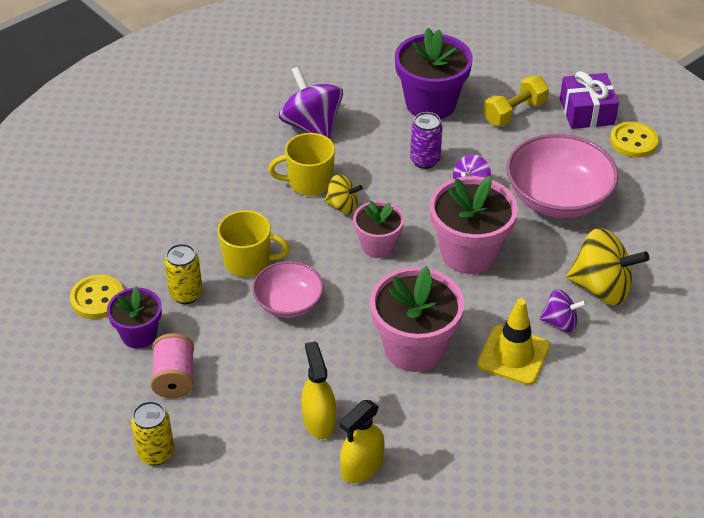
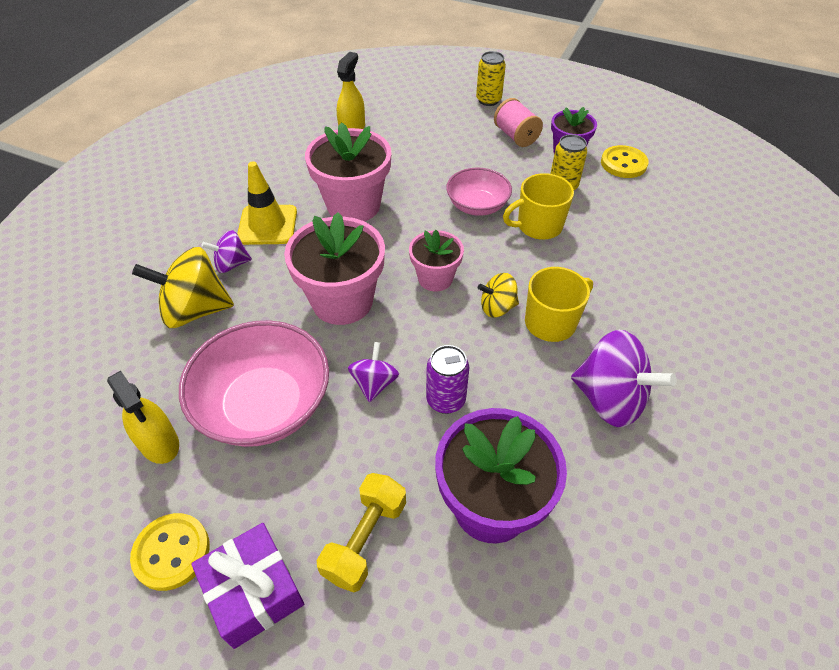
camera: 155 degrees right, 5 degrees up
(319, 421) = (397, 143): yellow spray bottle -> yellow spray bottle (159, 443)

